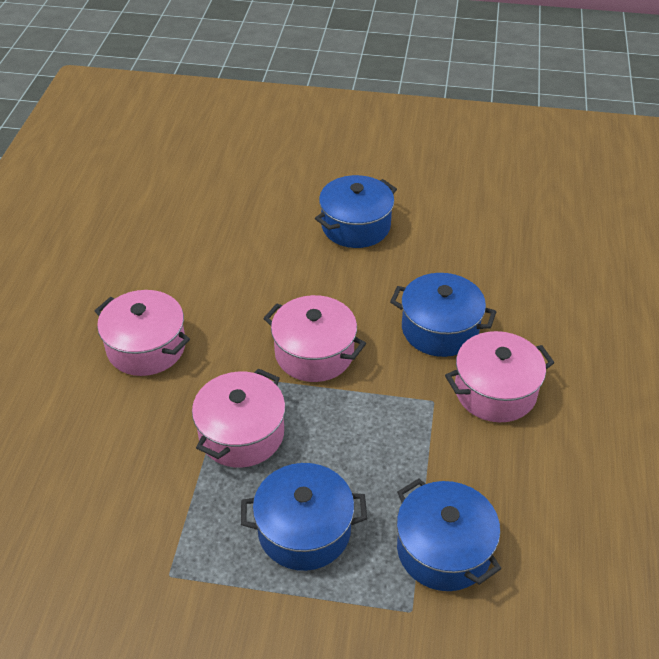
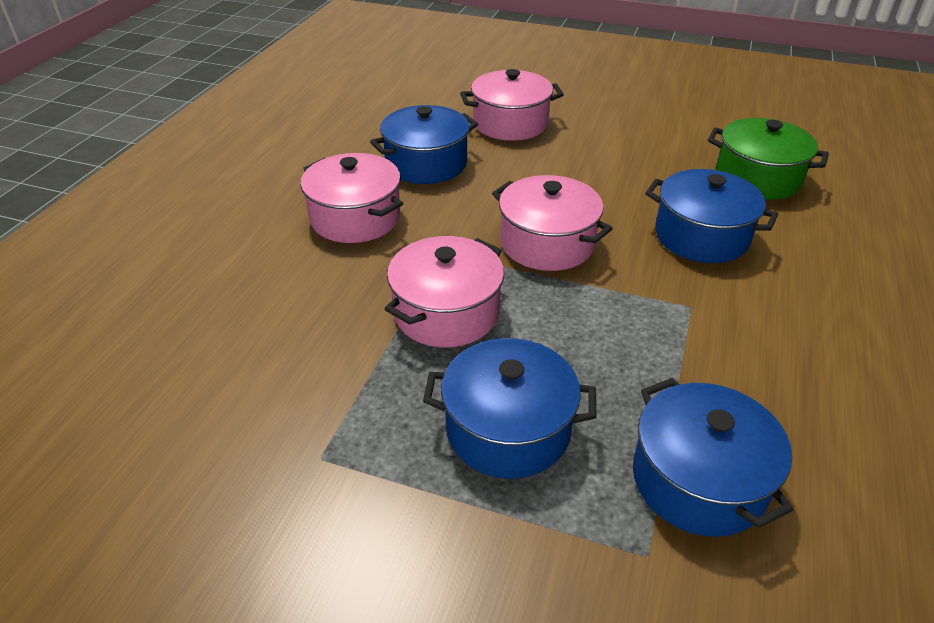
camera: 10 degrees right, 5 degrees down
(356, 226) = (608, 136): blue pot -> blue pot (426, 163)
(485, 260) = (757, 178): none -> green pot
(495, 391) = (771, 305): pink pot -> pink pot (510, 123)

